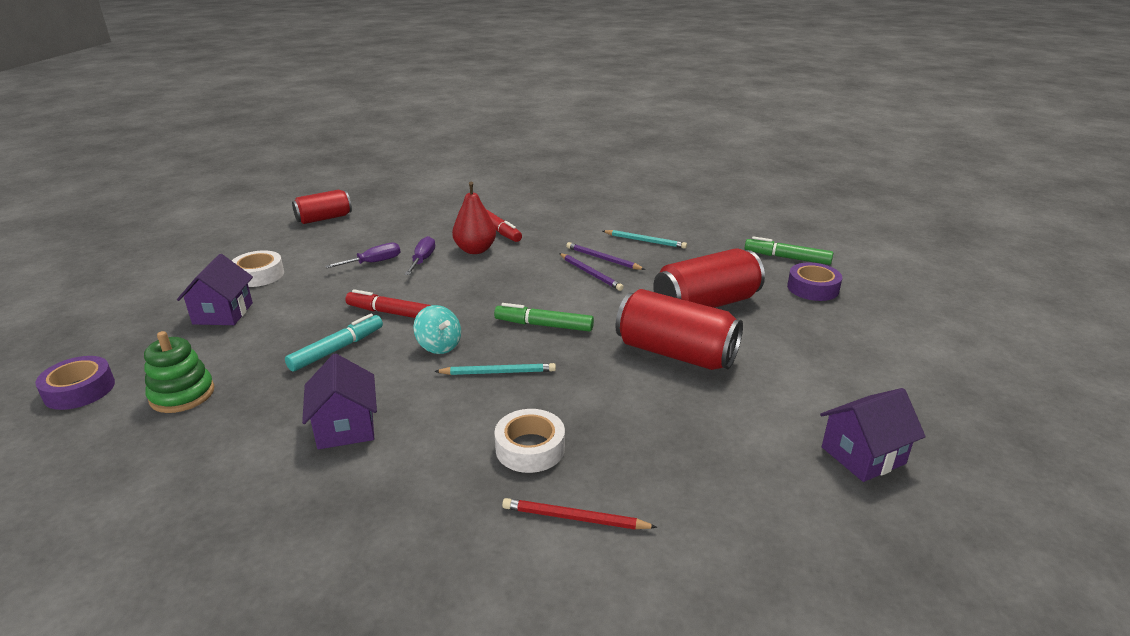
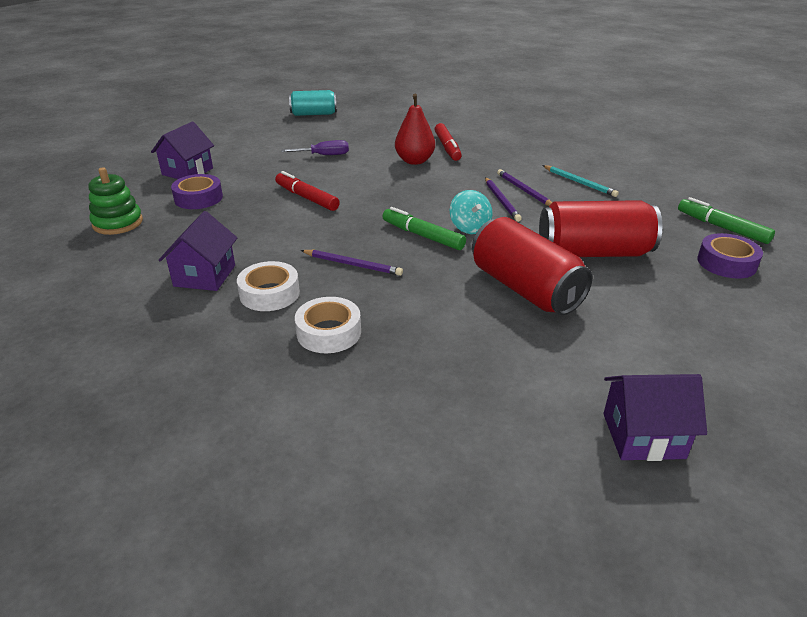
camera: 25 degrees right, 5 degrees up
(79, 390) = (60, 204): purple tape -> purple tape (198, 198)
(258, 275) = (233, 148): white tape -> white tape (269, 293)
(324, 218) = (314, 114): red can -> turquoise can
(337, 349) = (244, 216): turquoise marker -> none
(422, 260) = (364, 161): purple screwdriver -> none
(439, 346) = (322, 232): turquoise spinning top -> turquoise spinning top (469, 227)
(498, 372) = (353, 264): turquoise pencil -> purple pencil
(574, 518) = (319, 399): red pencil -> none

